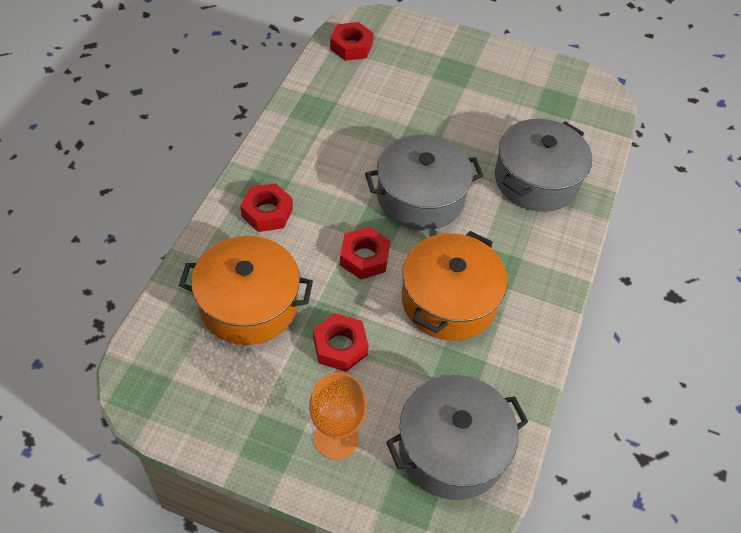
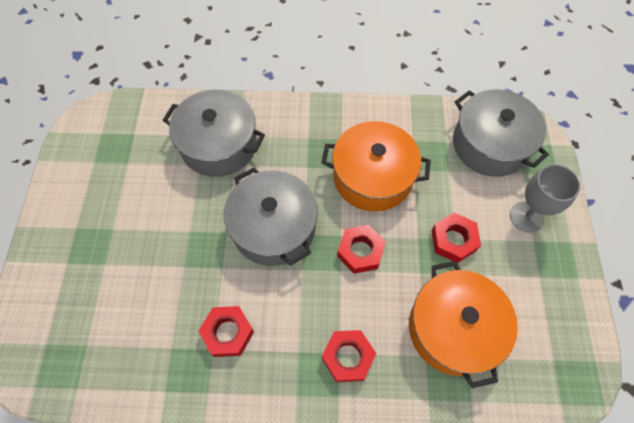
camera: 105 degrees left, 10 degrees up
(336, 438) = (526, 217): orange goblet -> grey goblet
(351, 46) = (71, 366): red nut -> red nut (228, 333)

